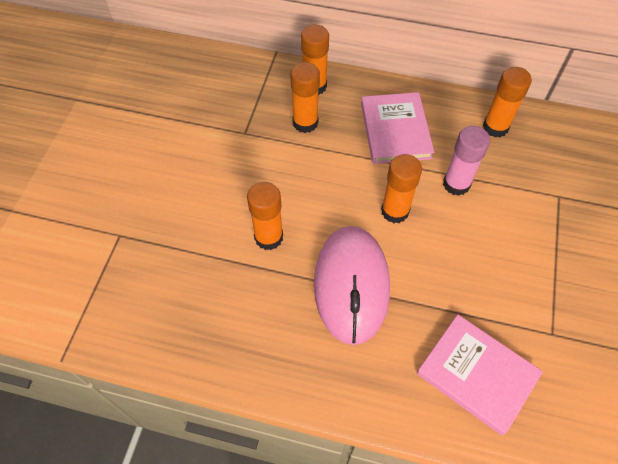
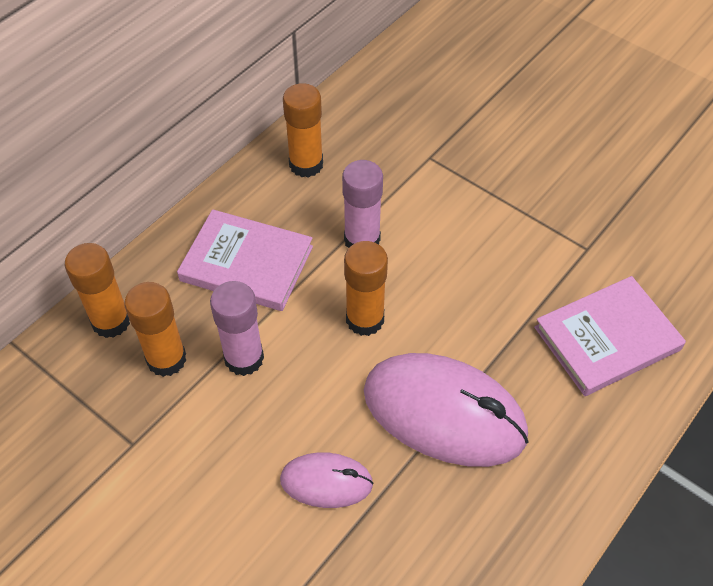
camera: 65 degrees left, 5 degrees down
(268, 237) = (326, 482): orange glue stick -> pink mouse
(327, 159) = (244, 358): none -> pink glue stick

